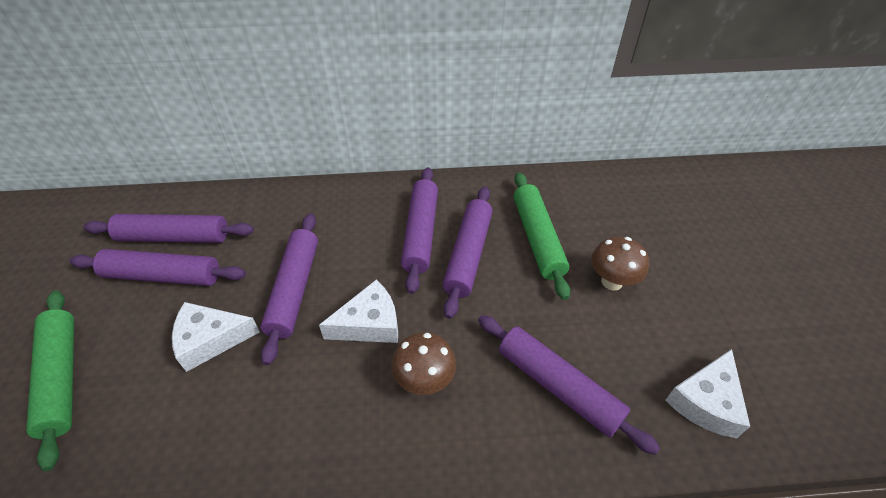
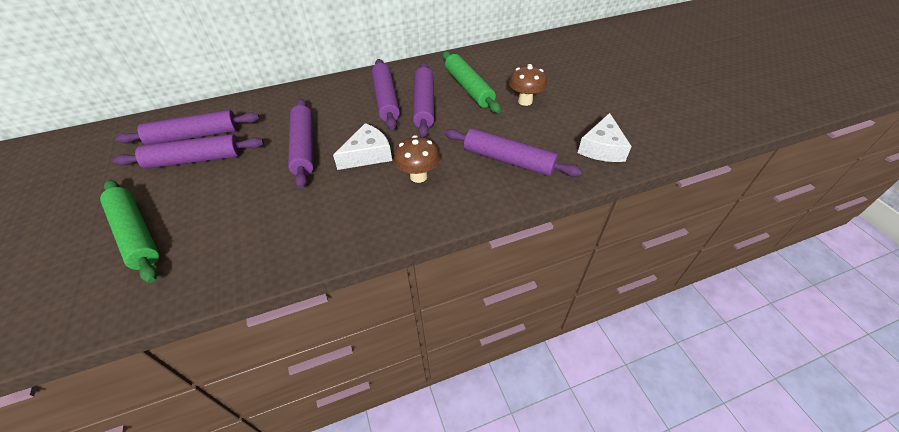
camera: 15 degrees left, 0 degrees up
(210, 340) = (250, 187): white cheese -> none

